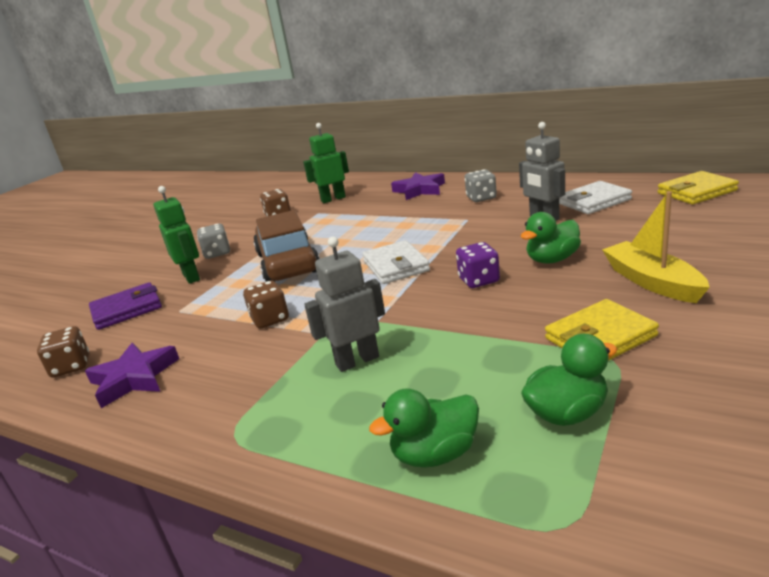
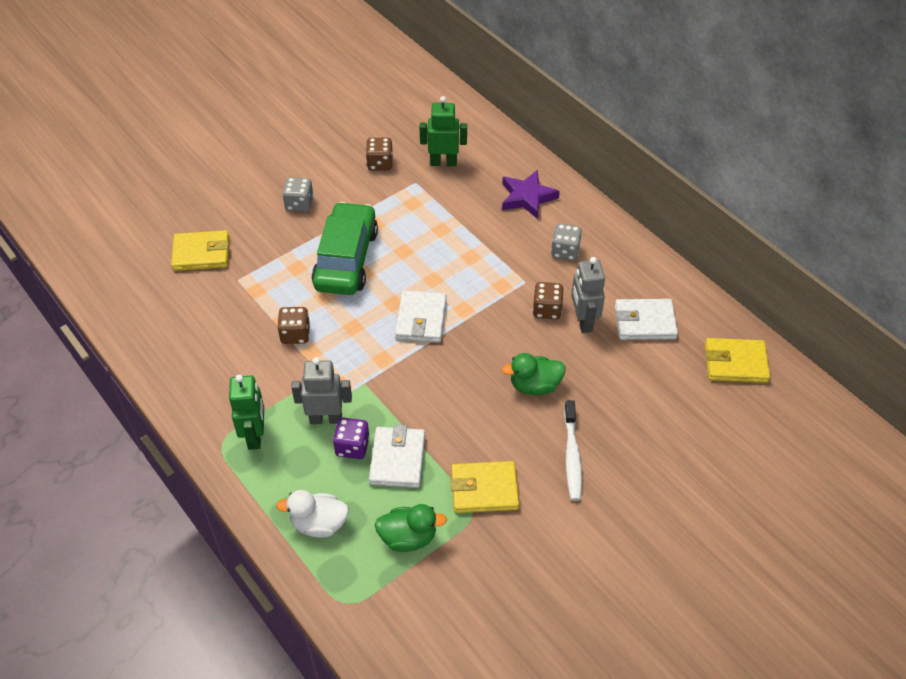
camera: 20 degrees right, 25 degrees up
(71, 366) = (145, 309): brown dice -> brown dice (547, 310)
(127, 309) = (201, 253): purple wallet -> yellow wallet
(134, 378) = (182, 349): purple star -> none
(191, 277) = (265, 232): green robot -> green robot (255, 436)
(288, 263) = (346, 259): brown car -> green car
(435, 454) = (319, 524): green duck -> white duck
(474, 356) = (397, 459): none -> white wallet
(479, 280) = (463, 378): purple dice -> purple dice (352, 447)
(652, 282) = (572, 456): yellow boat -> white toothbrush

